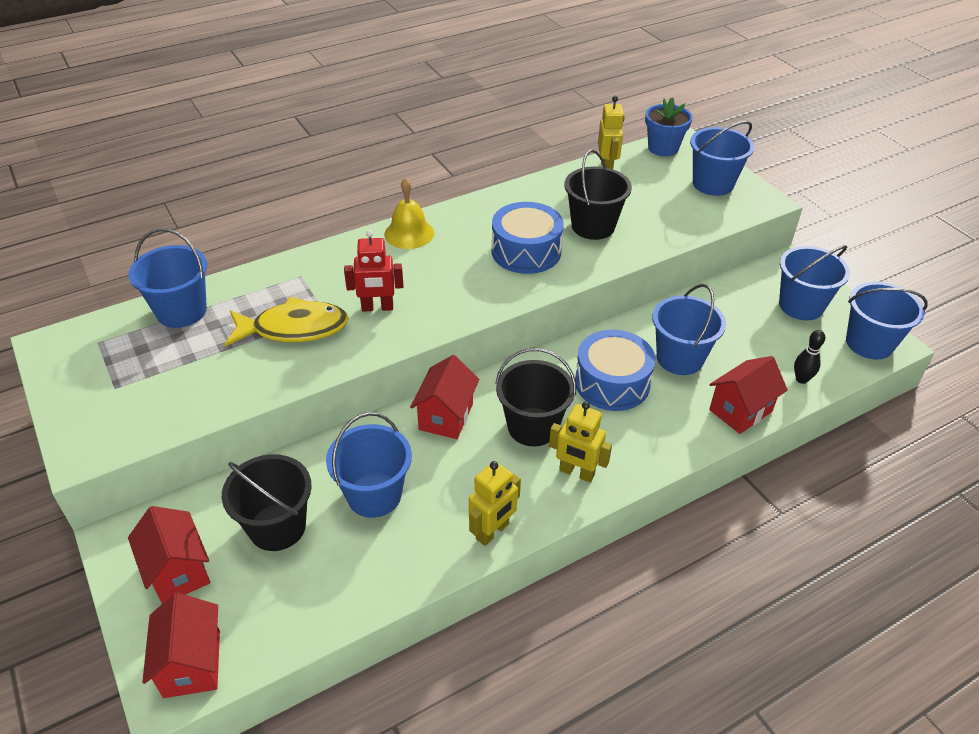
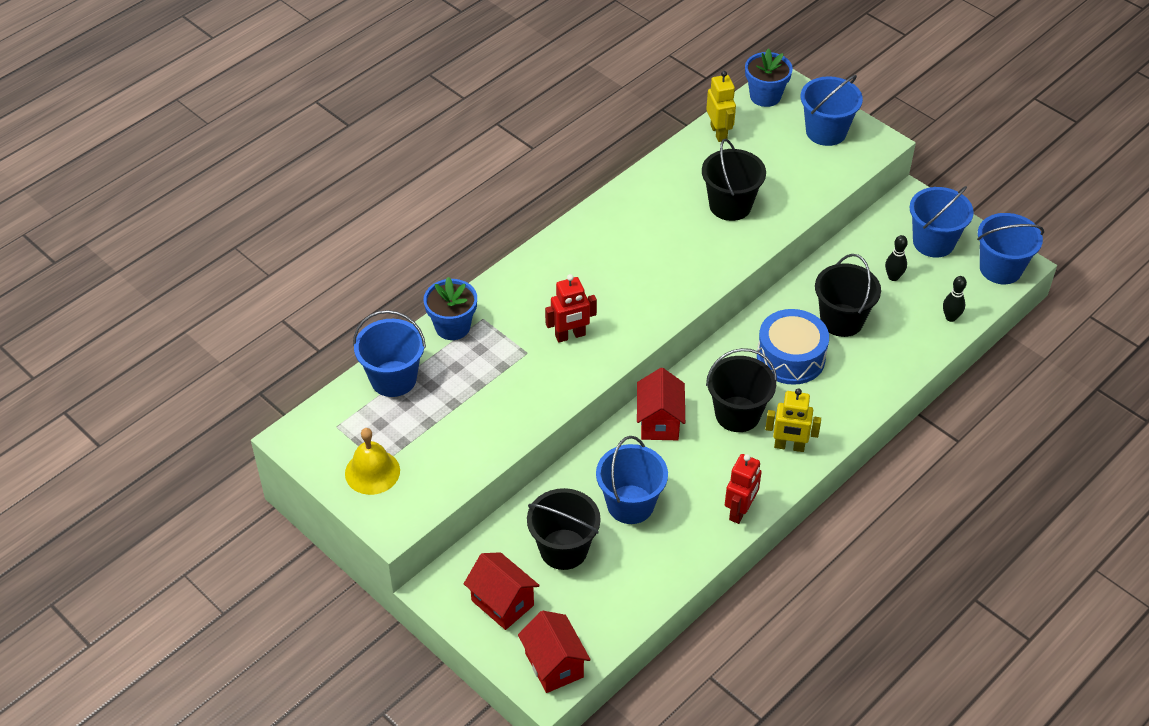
camera: 15 degrees left, 5 degrees up
(267, 277) = (452, 327): none -> blue flower pot
(294, 328) = (506, 373): yellow fish -> none
(409, 233) = (561, 250): yellow bell -> yellow bell (372, 472)
(493, 532) = (740, 511): yellow robot -> red robot
(526, 251) = (679, 247): blue drum -> none
(680, 358) = (841, 320): blue bucket -> black bucket
(740, 411) = (907, 359): red house -> none
(748, 329) = (893, 277): none -> black bowling pin

